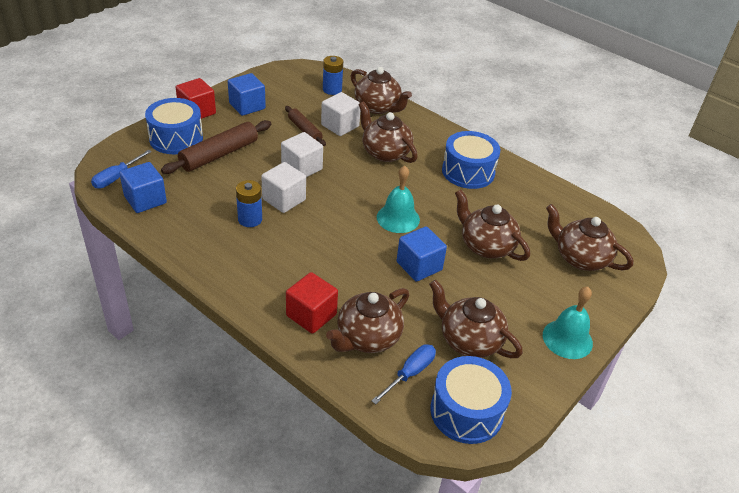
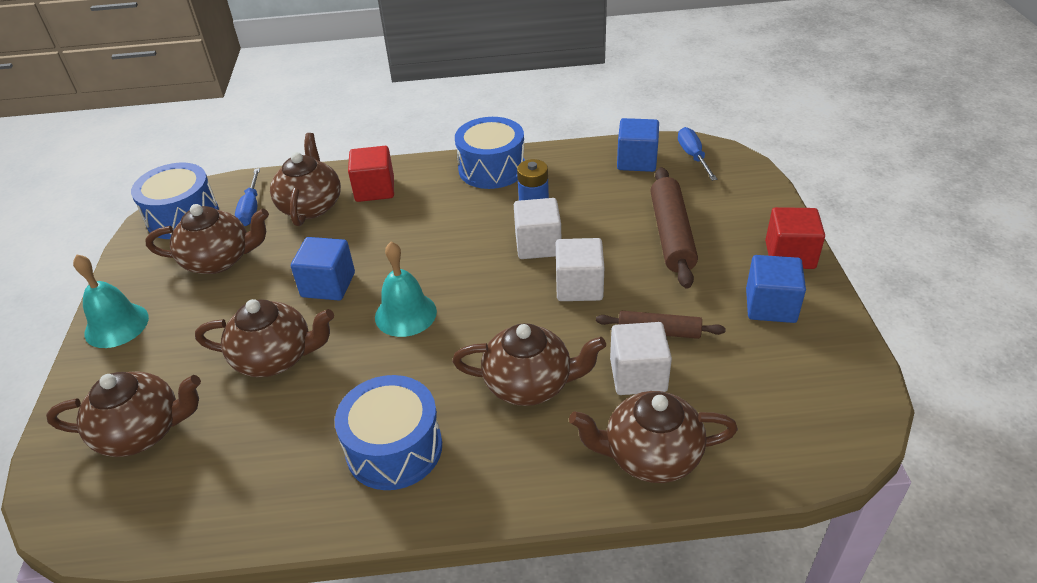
camera: 140 degrees right, 0 degrees up
(176, 138) = (736, 216): blue drum -> blue drum (492, 168)
(332, 89) = (752, 428): blue battery -> none

